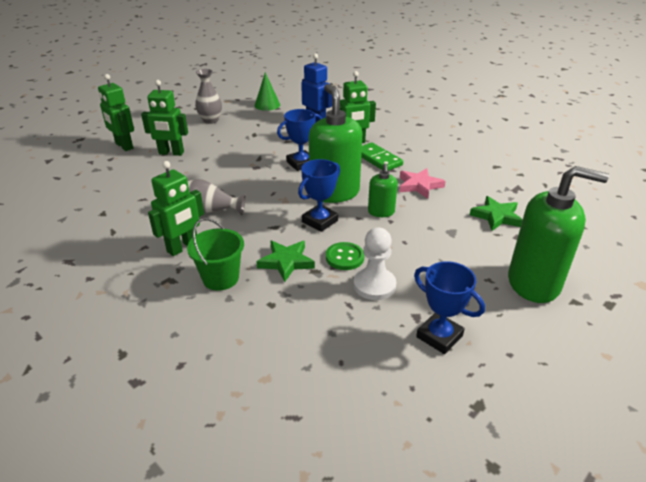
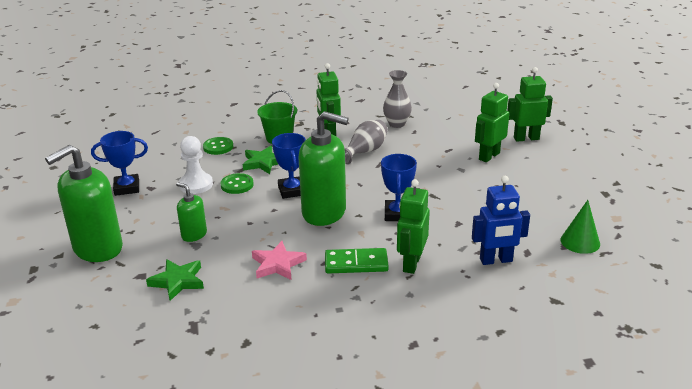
camera: 125 degrees right, 5 degrees down
(210, 120) = (556, 192): grey vase -> grey vase (396, 124)
(282, 317) = (218, 147): none -> green button
(381, 212) = (266, 223): green soap dispenser -> green soap dispenser (194, 235)

